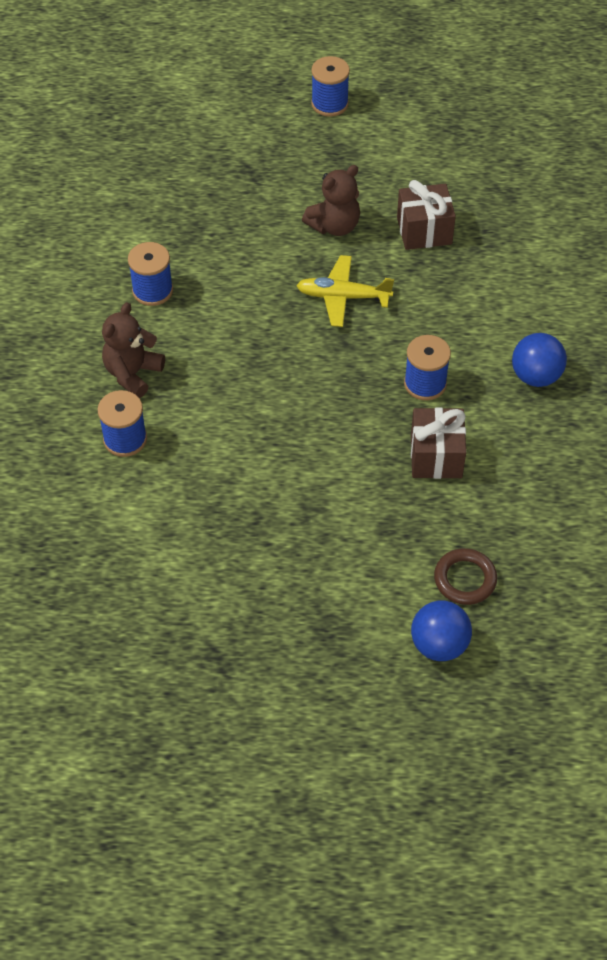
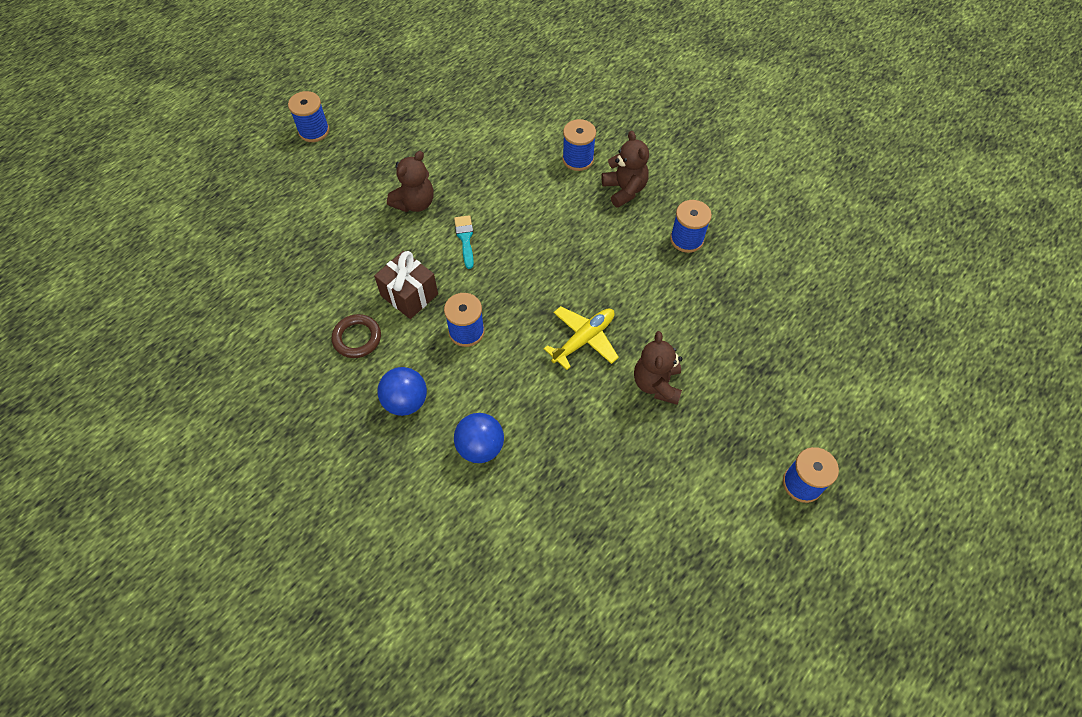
camera: 130 degrees right, 5 degrees up
(326, 461) = (465, 238): none -> turquoise brush
(327, 540) = (415, 203): none -> brown teddy bear
(327, 735) = (314, 131): none -> blue spool
(424, 231) = (599, 440): brown gift -> none
(439, 644) = (301, 207): blue ball -> blue ball (480, 447)
(465, 579) = (321, 246): brown ring -> brown ring (357, 338)

